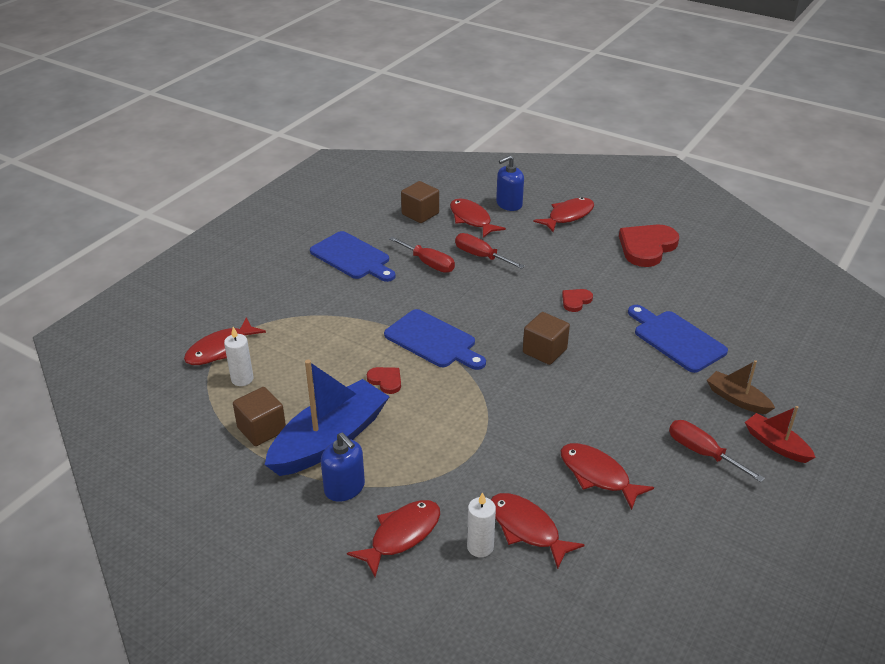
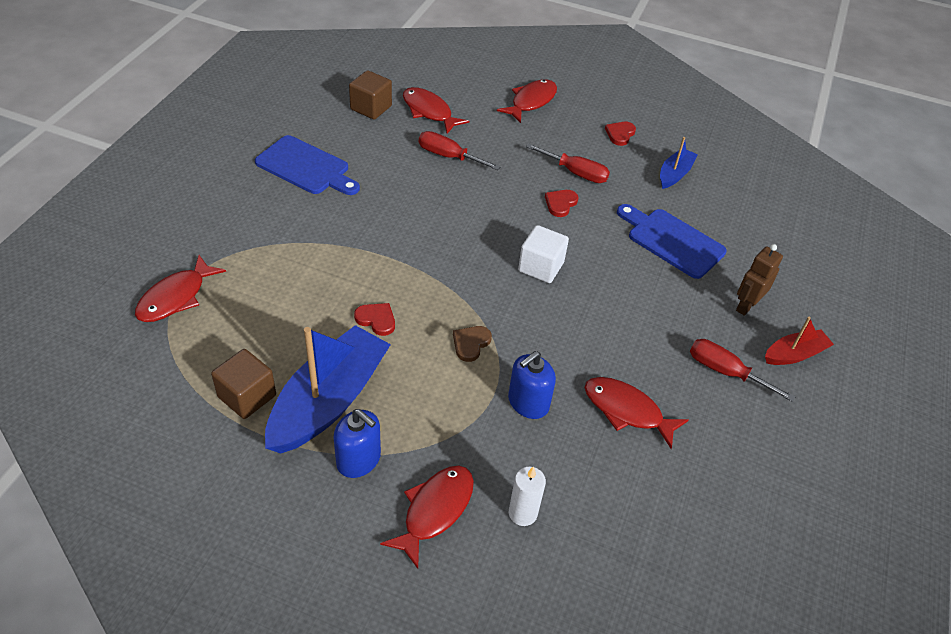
camera: 15 degrees left, 10 degrees up
(242, 379) = (210, 333): white candle -> none
(428, 263) = (393, 169): red screwdriver -> red screwdriver (575, 173)
(433, 341) = (418, 265): blue cutting board -> none
(465, 407) = (470, 344): none -> brown heart
(509, 204) = (465, 90): blue soap dispenser -> blue soap dispenser (528, 403)
(527, 529) = (567, 484): red fish -> none
(544, 351) = (541, 267): brown cube -> white cube
(647, 247) = (620, 134): red heart -> red heart, size x0.49
(692, 284) = (674, 174): none -> blue boat
(737, 399) = (746, 306): brown boat -> brown robot
(776, 445) = (794, 354): red boat -> red boat turned 120 degrees clockwise

